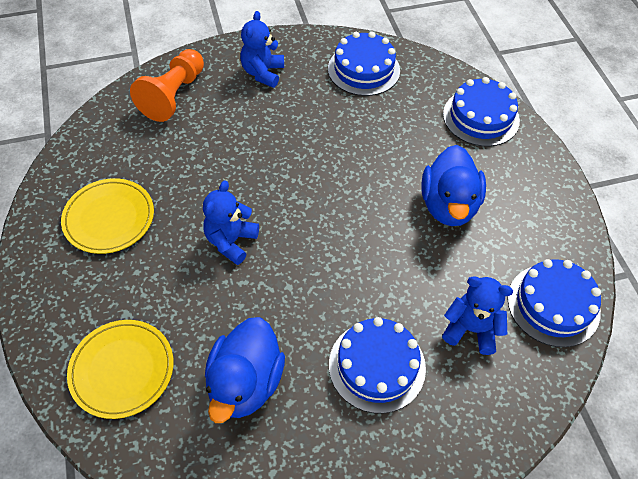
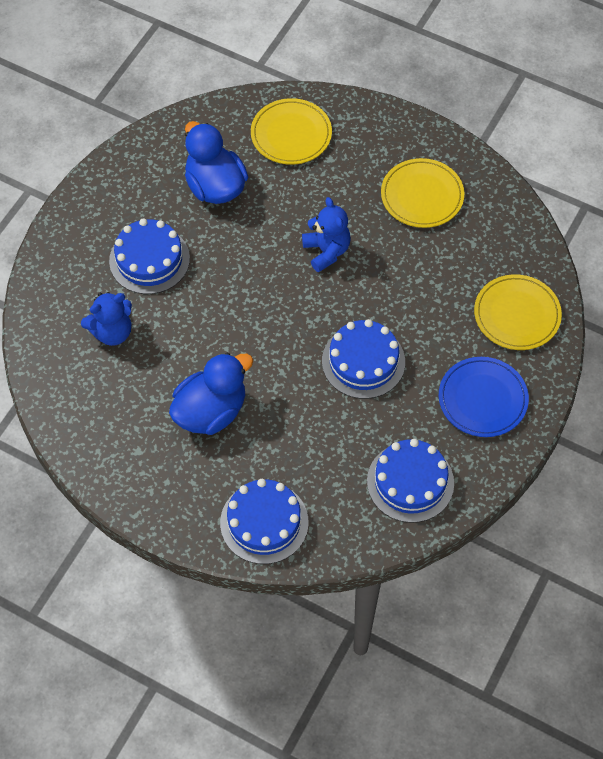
camera: 135 degrees right, 5 degrees up
(173, 95) = (517, 315): orange pawn -> yellow plate
(263, 73) = (482, 399): blue teddy bear -> blue plate
(448, 205) = (211, 411): blue duck -> blue duck turned 90 degrees clockwise
(553, 305) = (71, 397): blue cake -> blue cake (363, 361)

